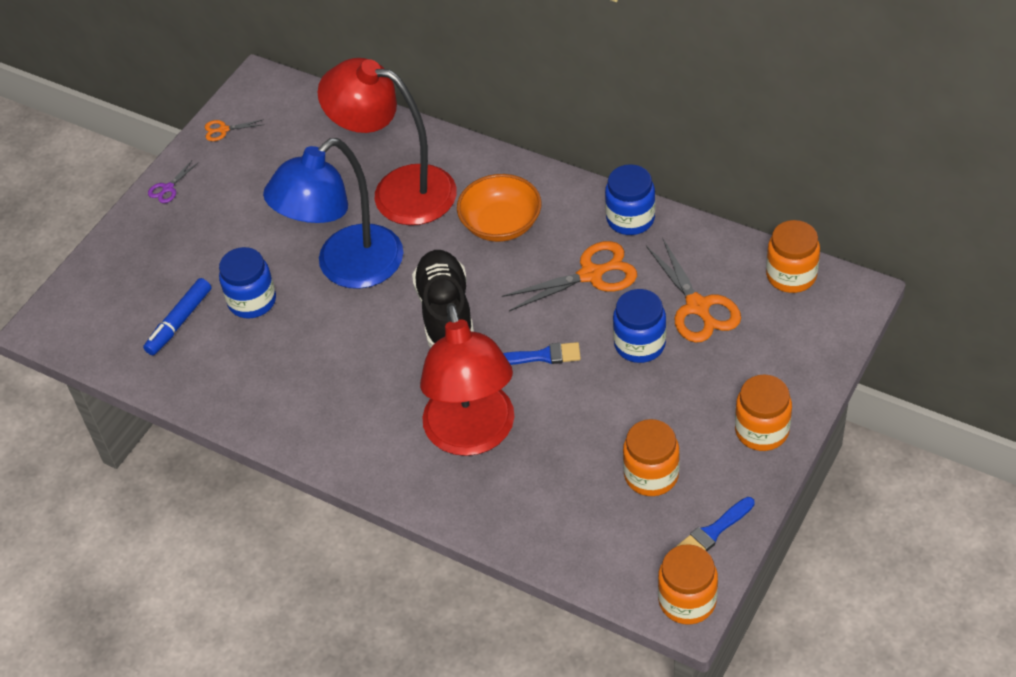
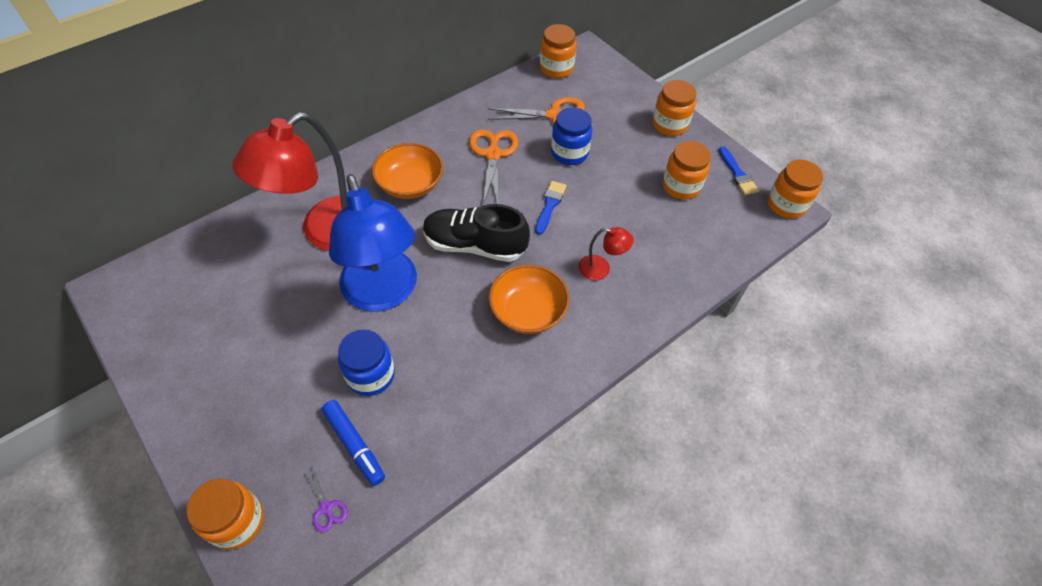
camera: 75 degrees left, 5 degrees up
(86, 281) = (237, 522): none -> orange jar
(168, 188) = (175, 405): purple scissors -> purple scissors (326, 507)
(223, 130) = (142, 334): orange scissors -> none
(382, 391) = (528, 311): none -> orange bowl
(472, 435) = (601, 269): red lamp -> red lamp, size x0.42
(630, 219) = (457, 118): blue jar -> none

